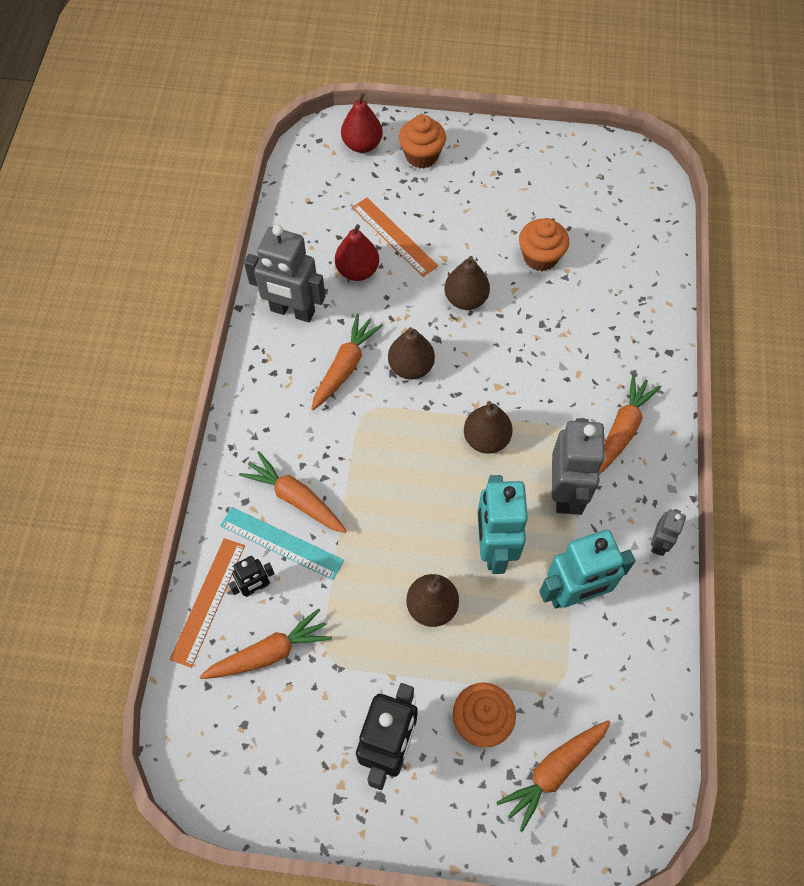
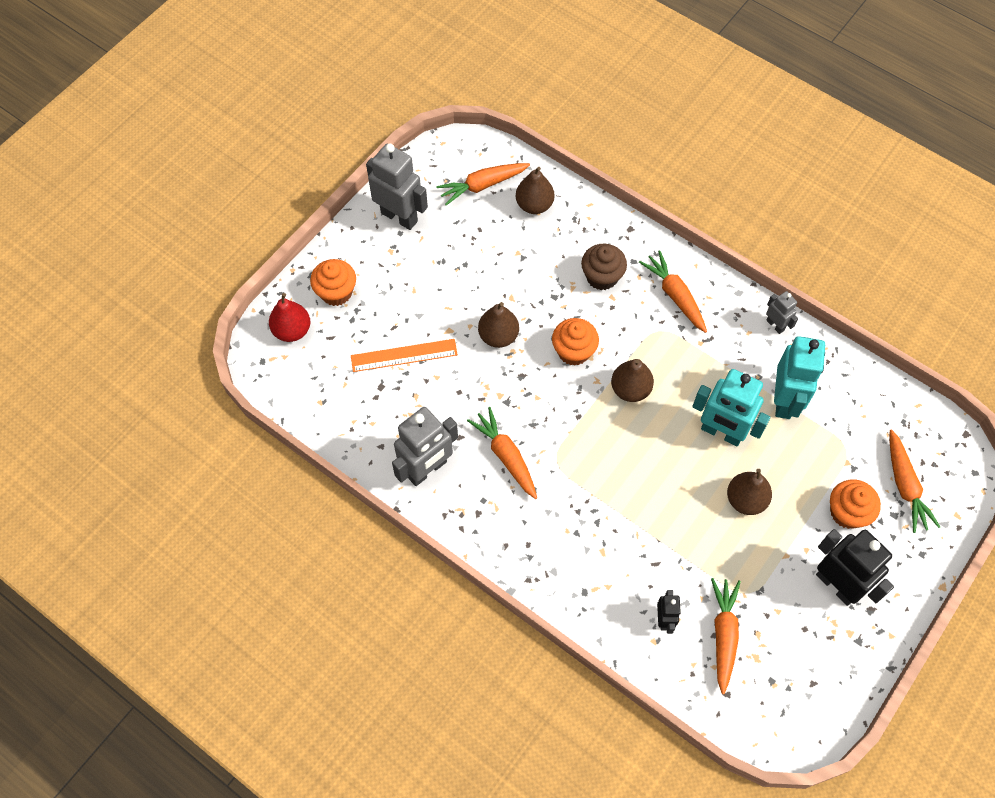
camera: 60 degrees left, 0 degrees up
(208, 601) = (657, 661): orange ruler -> none
(281, 543) = (636, 581): turquoise ruler -> none
(296, 498) = (604, 552): orange carrot -> orange carrot (483, 185)
(357, 271) = (419, 400): red pear -> none
(411, 367) = (535, 408): brown pear -> brown pear (534, 205)
(540, 257) = (493, 263): orange cupcake -> orange cupcake (573, 351)
(565, 492) = (704, 361): grey robot -> grey robot (399, 217)
(594, 353) = (602, 277): none -> brown cupcake

